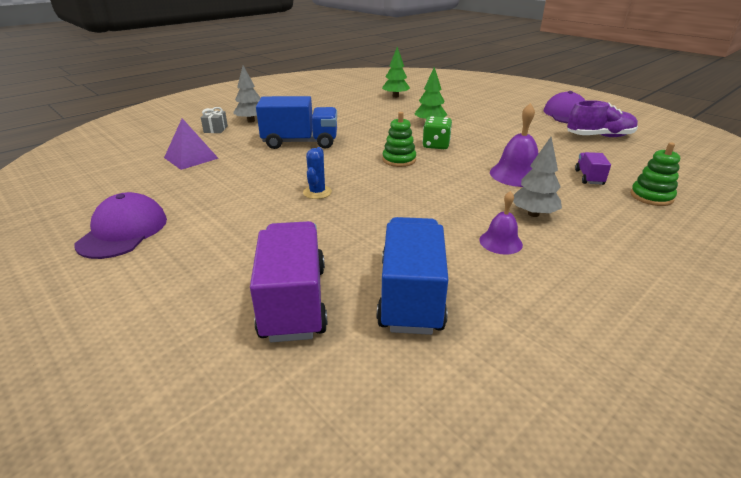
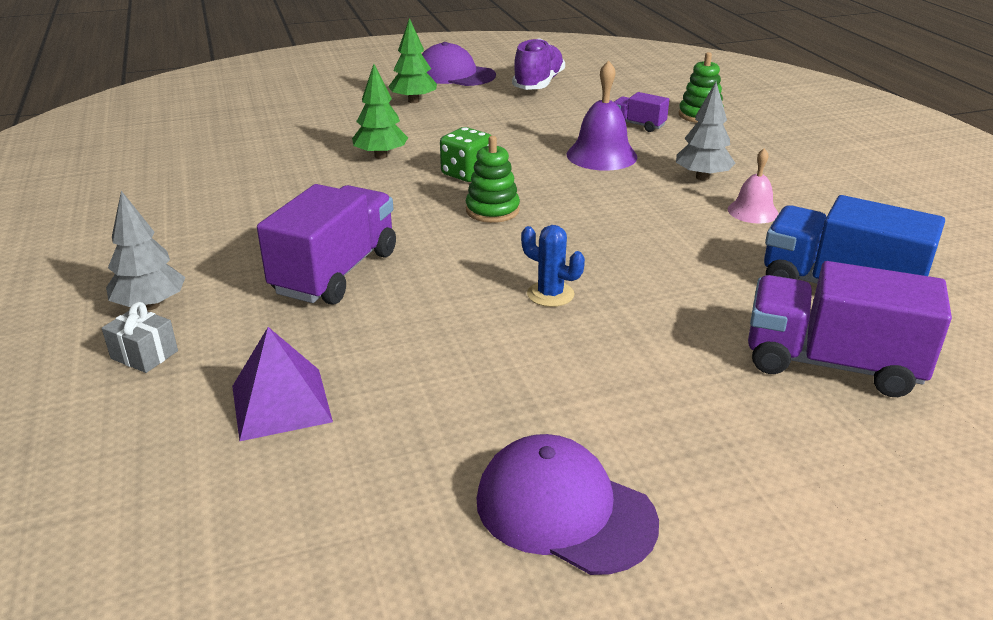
camera: 65 degrees left, 0 degrees up
(300, 142) = (336, 272): blue truck -> purple truck
(395, 96) = (222, 148): green tree -> green tree (413, 101)
(500, 242) = (753, 211): purple bell -> pink bell

